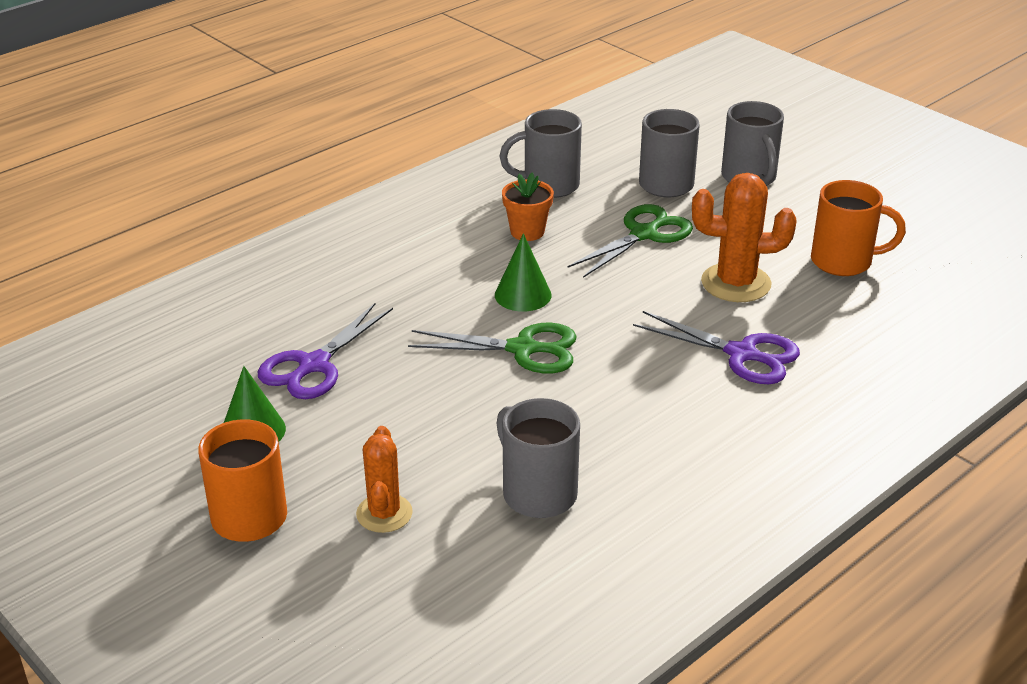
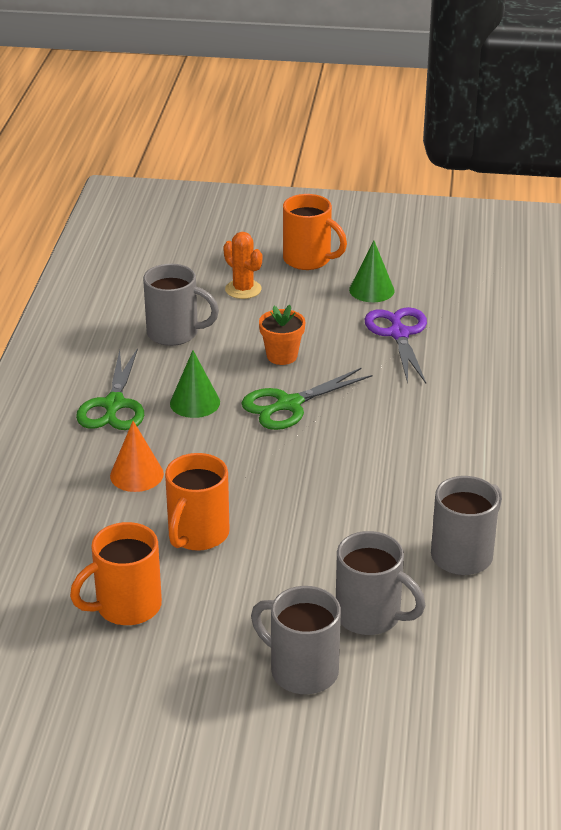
camera: 140 degrees right, 0 degrees up
(523, 295) = (342, 442): green cone -> green cone (195, 402)
(527, 232) = (413, 497): orange flower pot -> orange flower pot (282, 356)
(643, 234) = (321, 545): green scissors -> green scissors (114, 405)
(736, 283) = (197, 534): orange cactus -> orange mug
(741, 354) = (136, 474): purple scissors -> orange cone

